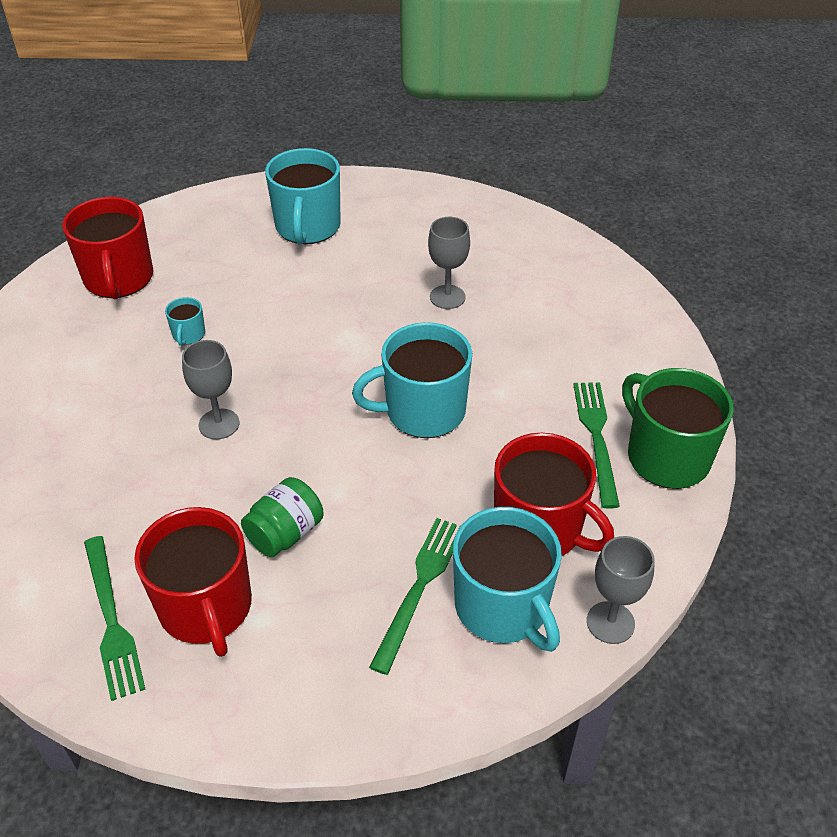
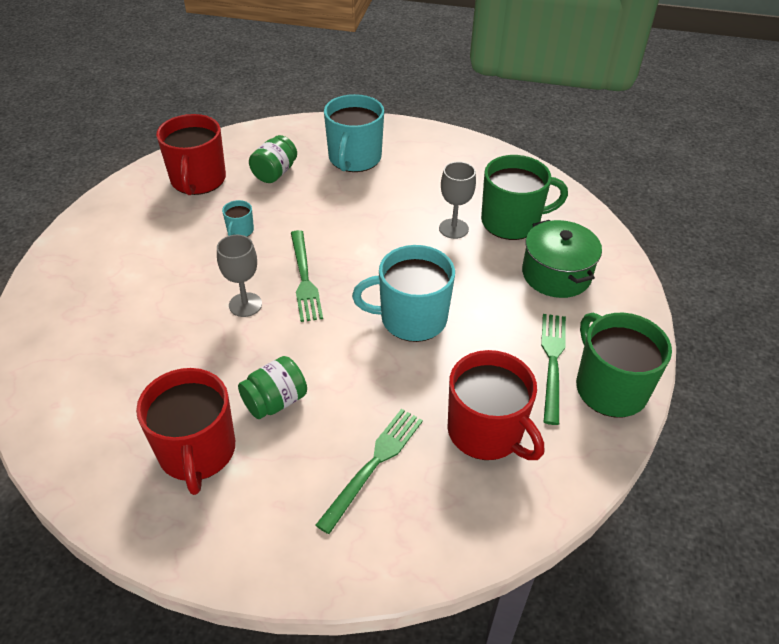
camera: 10 degrees right, 0 degrees up
(111, 620) = (121, 449): green fork -> green fork (304, 278)
(213, 257) = (275, 173): none -> green jar
(502, 607) = (439, 493): turquoise mug -> none
(513, 280) = (512, 222): none -> green mug
(578, 335) = (556, 274): none -> green pot
(610, 622) = (529, 523): grey goblet -> none

